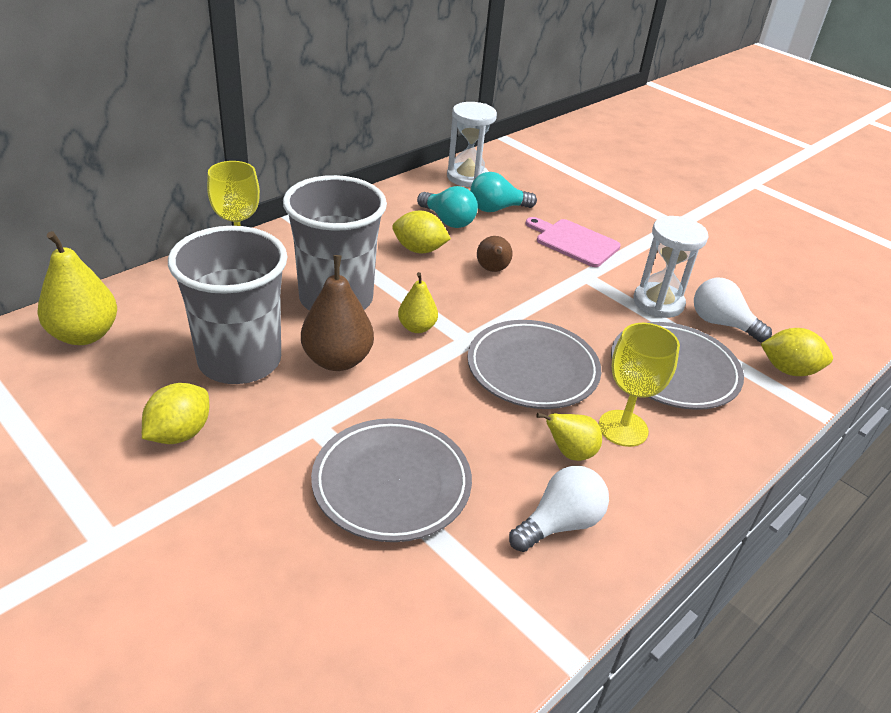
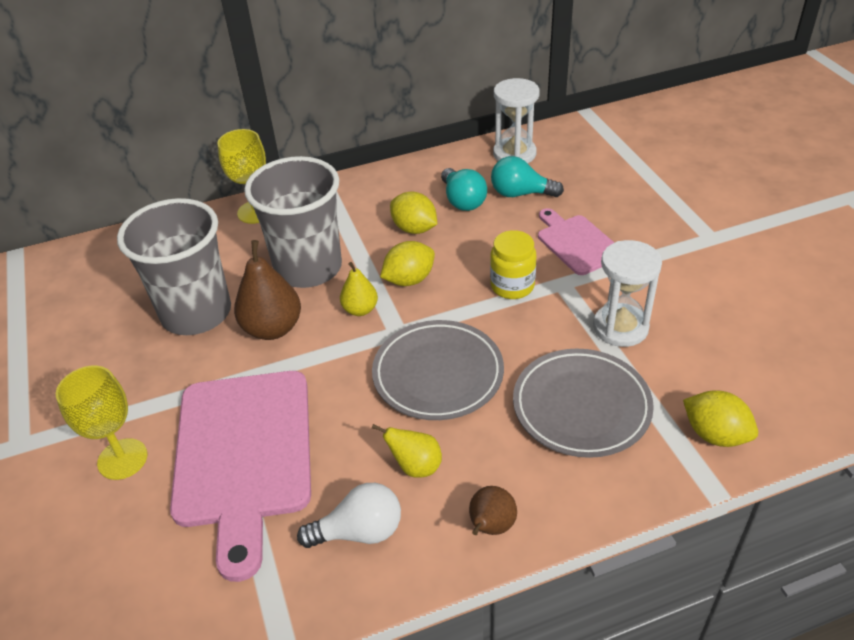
camera: 30 degrees right, 5 degrees up
(84, 335) = (99, 267): yellow pear -> none
(179, 433) = (116, 368): yellow lemon -> yellow lemon (409, 280)
(391, 484) = (243, 455): grey plate -> pink cutting board
(492, 270) = (470, 261): brown pear -> brown pear (490, 527)
(544, 284) = (512, 286): none -> yellow jar
(623, 428) = (484, 455): yellow goblet -> yellow goblet (122, 459)
(721, 323) = (675, 365): white light bulb -> none

